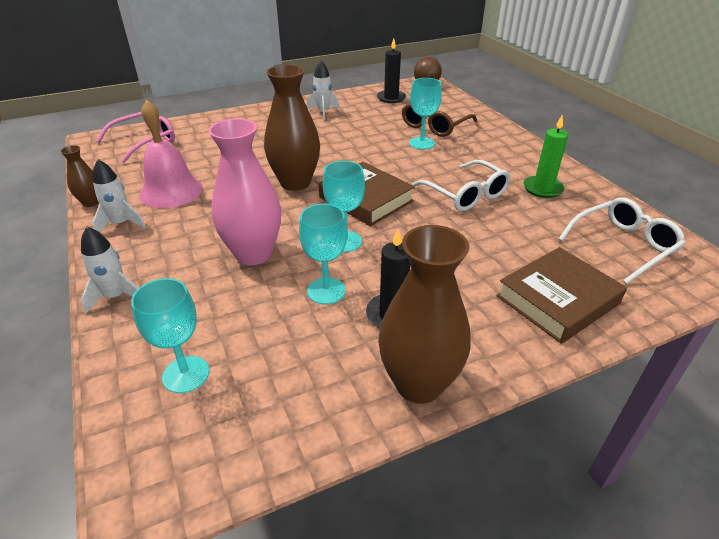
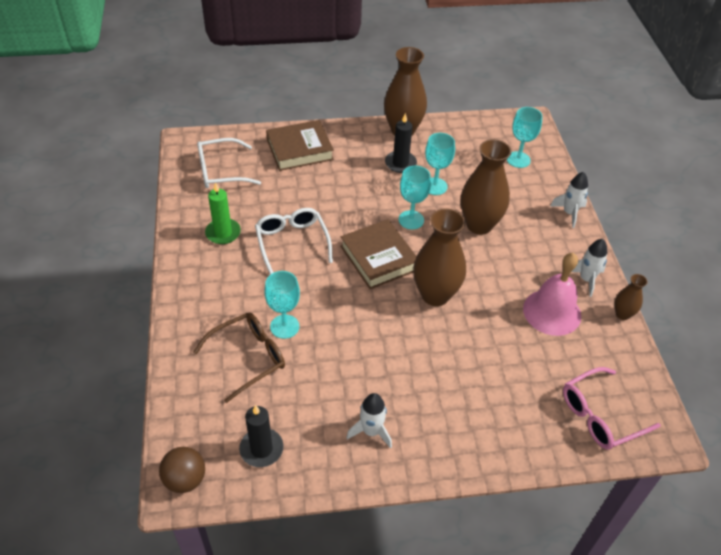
camera: 165 degrees left, 10 degrees up
(253, 254) = (479, 225): pink vase -> brown vase

